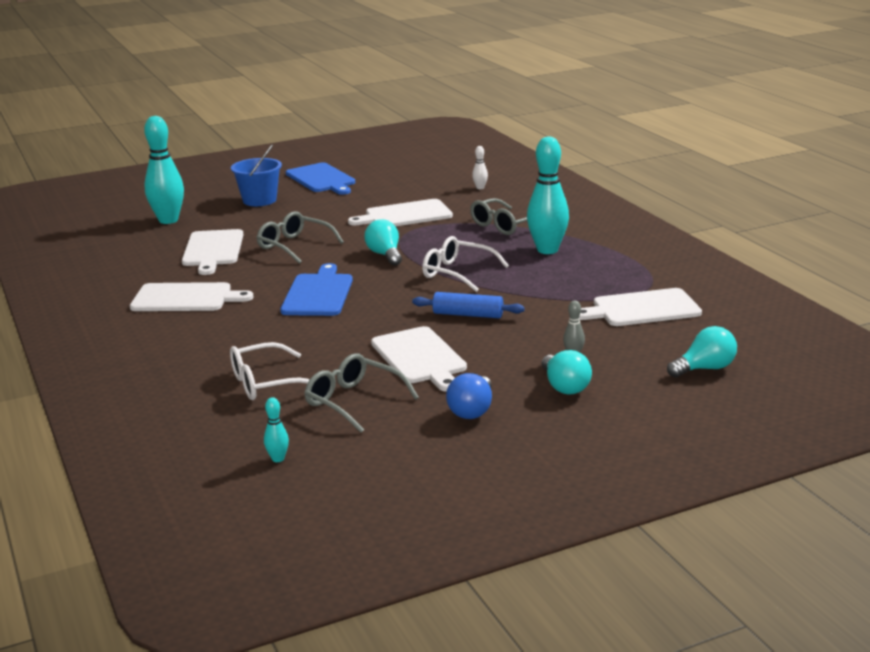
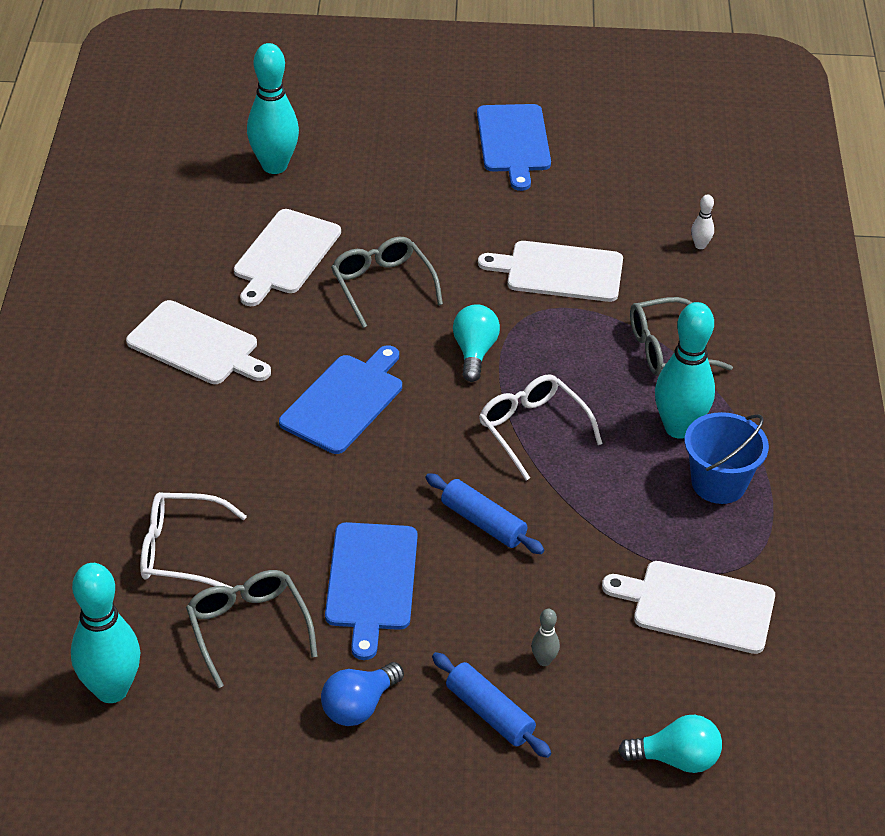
camera: 25 degrees right, 20 degrees up
(259, 200) = (407, 163): blue bucket -> blue bucket (718, 483)
(278, 459) = (111, 689): turquoise bowling pin -> turquoise bowling pin, size x2.34
(420, 358) = (371, 581): white cutting board -> blue cutting board
(564, 387) = (489, 713): turquoise light bulb -> blue rolling pin

